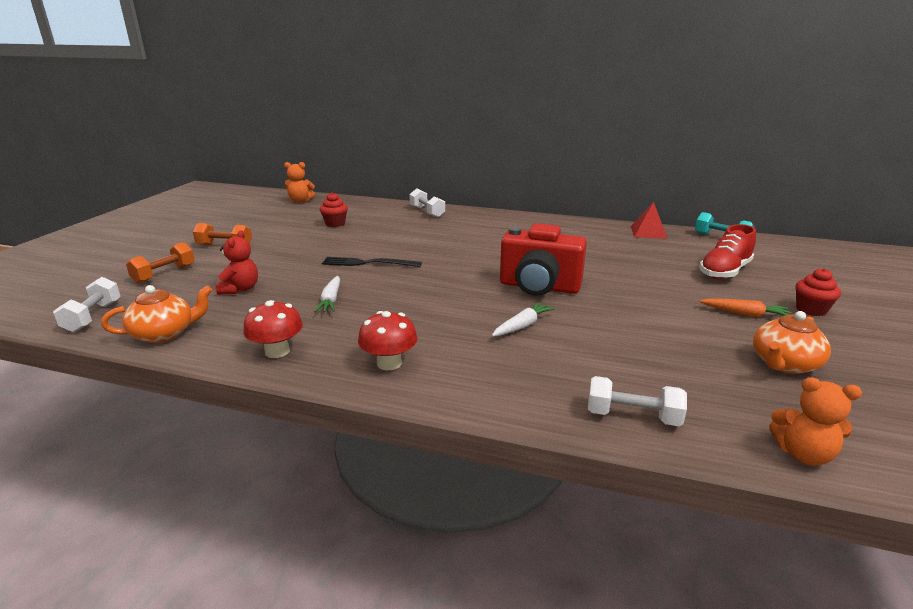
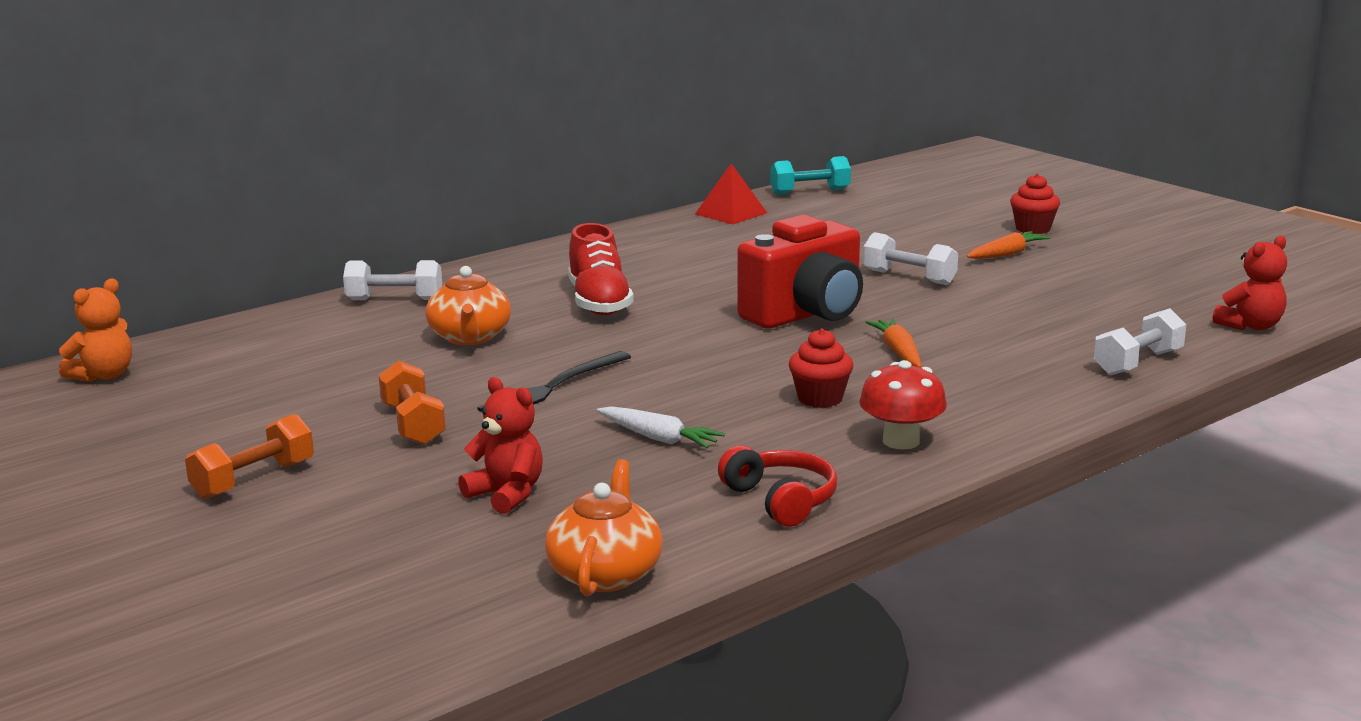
camera: 55 degrees left, 5 degrees down
(93, 317) = (435, 631): white dumbbell -> white dumbbell (909, 277)
(164, 274) = (316, 550): orange dumbbell -> orange dumbbell (413, 424)
(277, 351) = (781, 500): red mushroom -> red headphones
(335, 224) = (313, 373): red cupcake -> red cupcake (820, 398)
(522, 326) = (898, 352): white carrot -> orange carrot
(724, 271) = (899, 224): red shoe -> red shoe (599, 302)
(784, 364) = (1116, 278): orange teapot -> orange teapot (469, 337)
(803, 454) = (1250, 326): orange teddy bear -> red teddy bear

